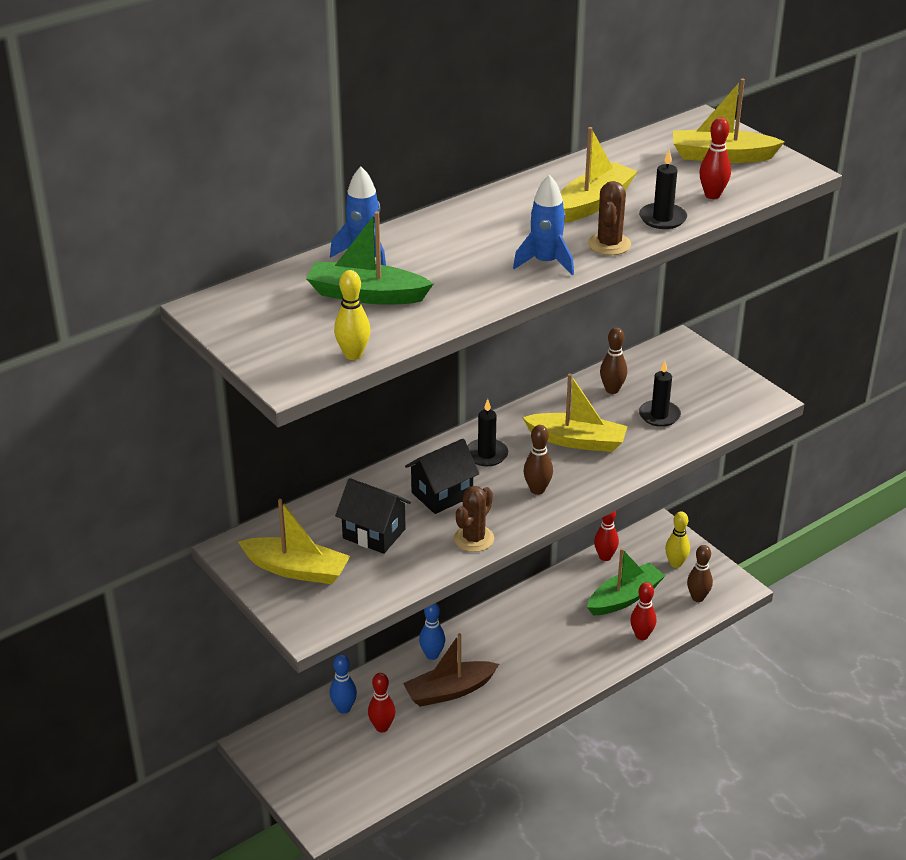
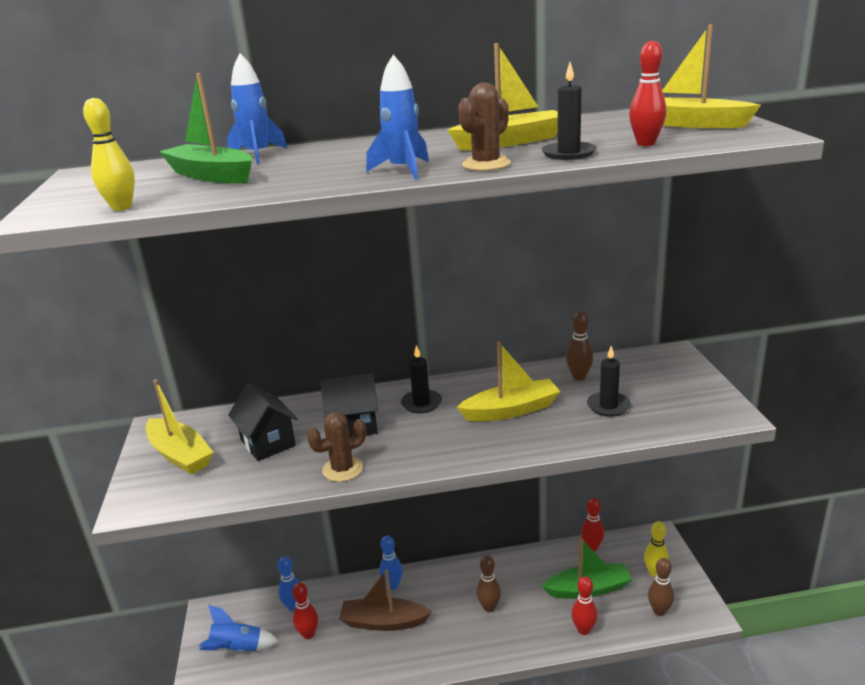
camera: 30 degrees right, 10 degrees down
(319, 765) = (238, 649): none -> blue rocket
(537, 490) = (438, 442): brown bowling pin -> brown bowling pin (489, 607)
(577, 441) = (511, 410): yellow boat -> yellow boat turned 60 degrees counterclockwise

